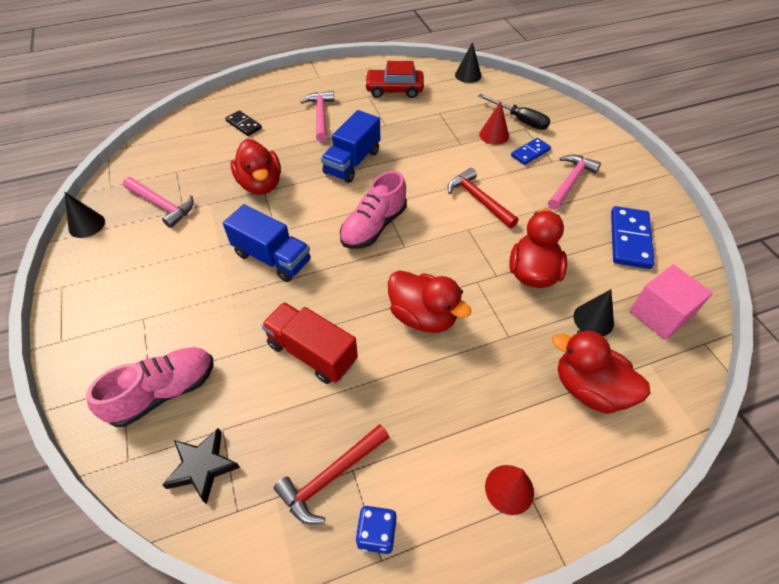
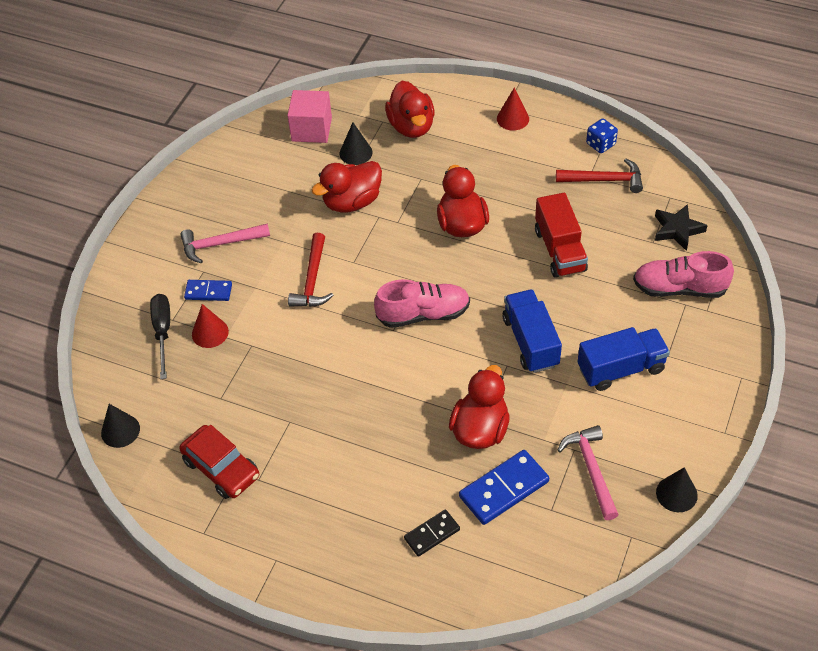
camera: 135 degrees left, 0 degrees up
(244, 125) = (432, 534): black domino -> black domino turned 60 degrees clockwise
(320, 116) = (339, 486): pink hammer -> none
(352, 162) = (372, 395): blue truck -> blue truck (621, 369)
(629, 239) = (252, 177): blue domino -> blue domino (504, 489)

